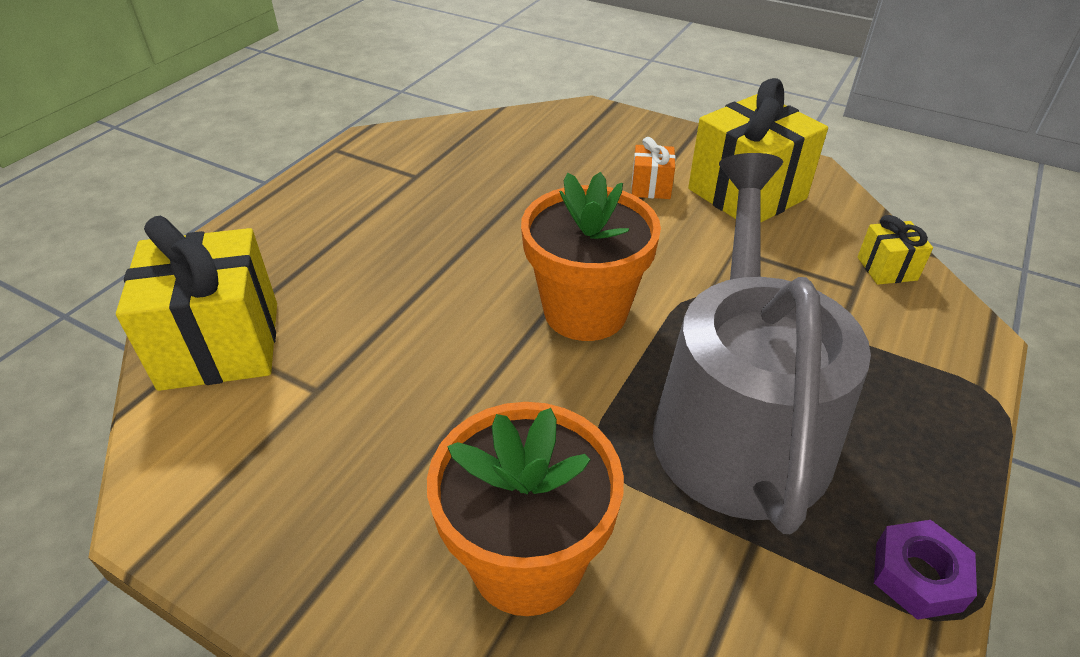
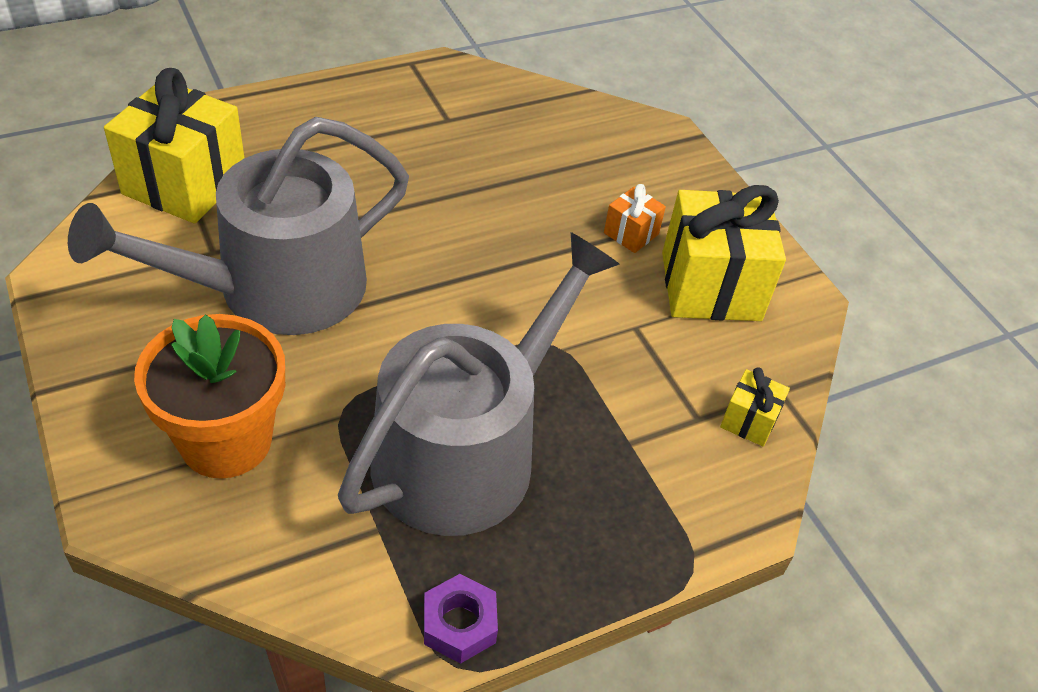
camera: 30 degrees right, 5 degrees up
(416, 388) = (275, 289): none -> grey watering can
(585, 311) = (451, 305): orange flower pot -> none

